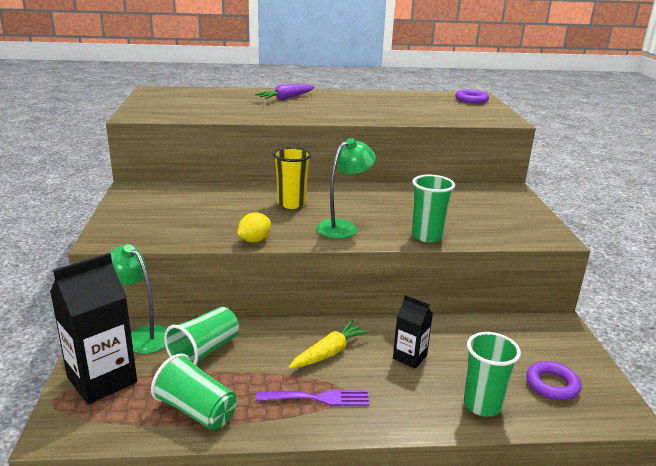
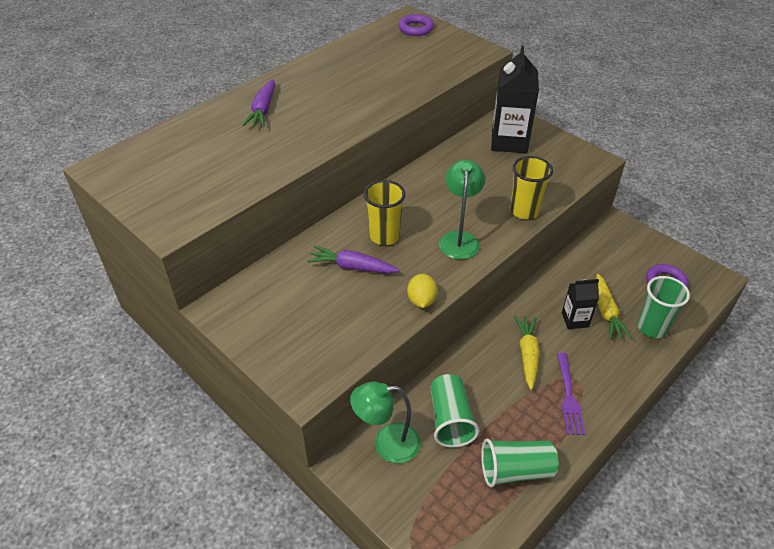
camera: 40 degrees left, 20 degrees up
(102, 380) = (420, 504): black carton -> black carton (509, 141)
(242, 207) = (352, 267): none -> purple carrot
(319, 398) = (569, 397): purple fork -> purple fork turned 135 degrees clockwise
(427, 236) = (524, 211): green cup -> yellow cup
(450, 369) = (606, 312): none -> yellow carrot

